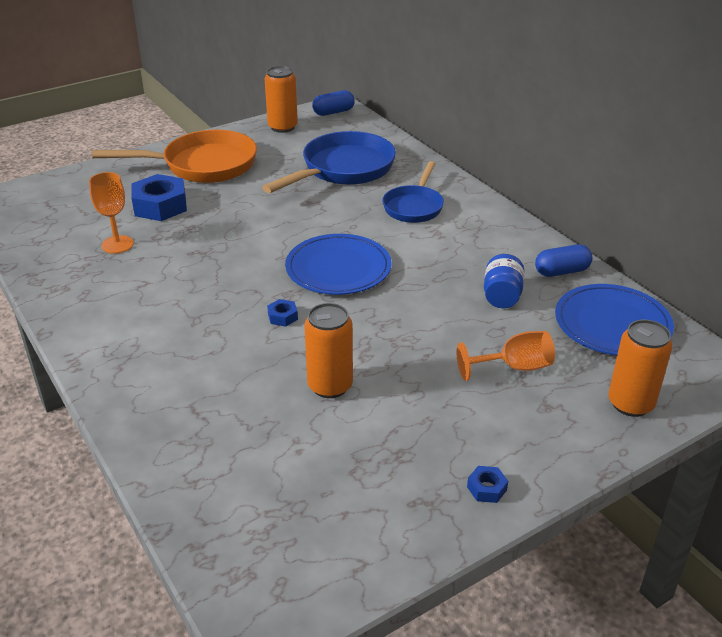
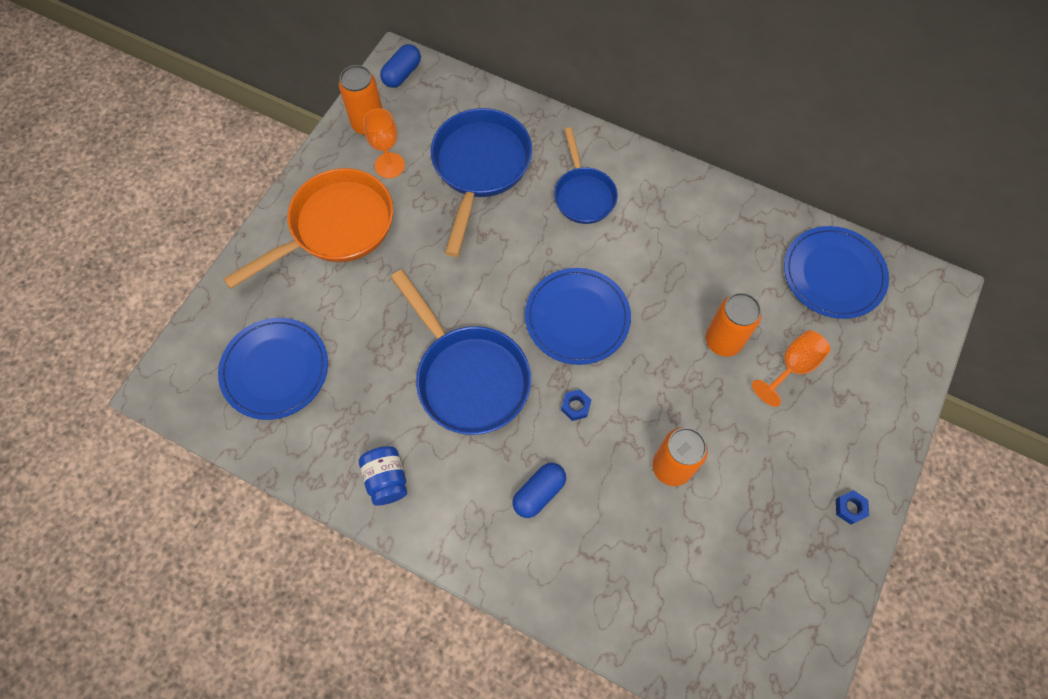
camera: 30 degrees left, 30 degrees up
(78, 216) = (275, 370): none -> blue plate
(117, 244) = (350, 390): orange goblet -> orange goblet (389, 165)
(160, 206) = (345, 312): blue nut -> none
(213, 269) = (468, 377): none -> blue pan
(502, 296) = (732, 284): blue jar -> blue jar (386, 479)
(561, 271) = (759, 226): blue capsule -> blue capsule (539, 493)
(630, 403) = (894, 362): orange can -> orange can (723, 341)

